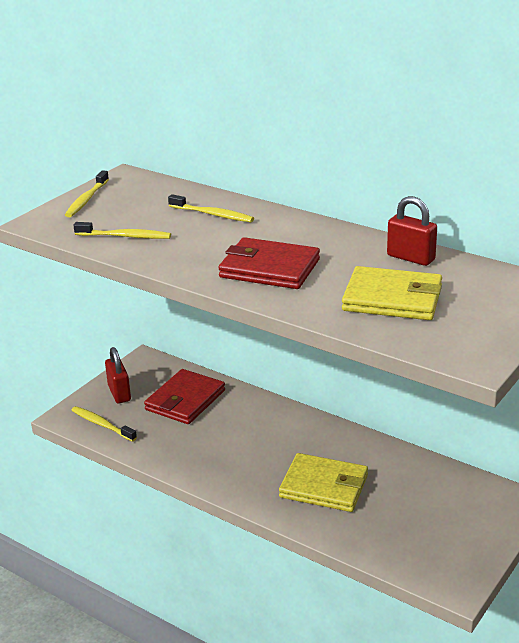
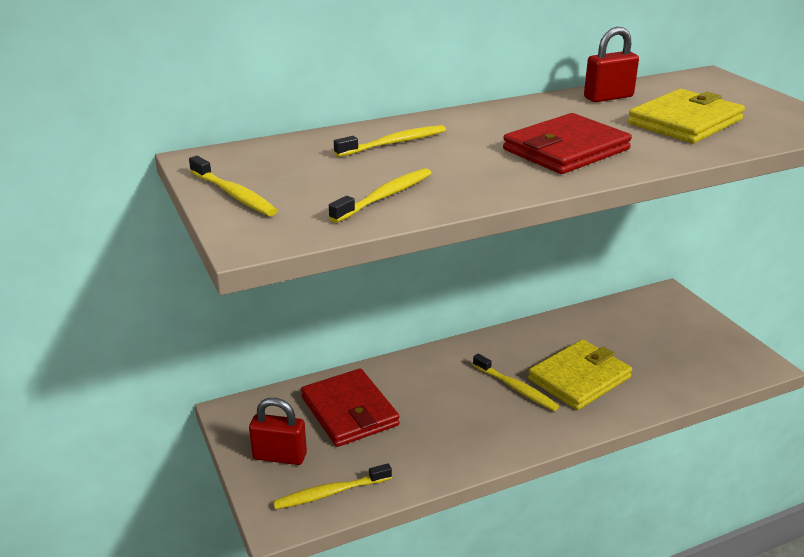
camera: 60 degrees left, 0 degrees up
(280, 460) = (516, 388): none -> yellow toothbrush

